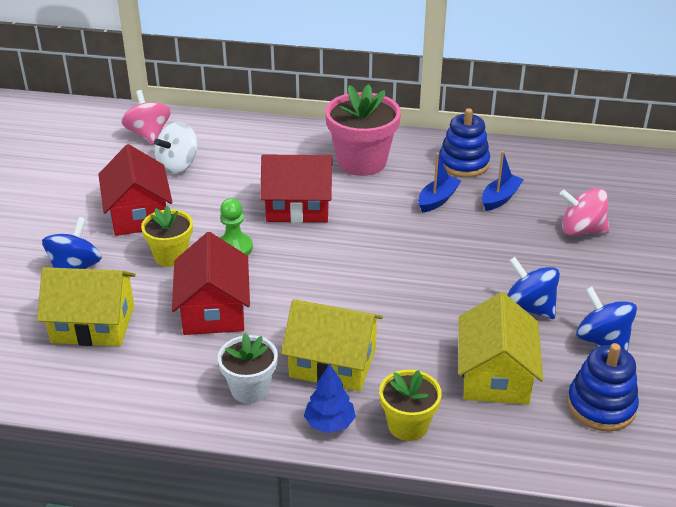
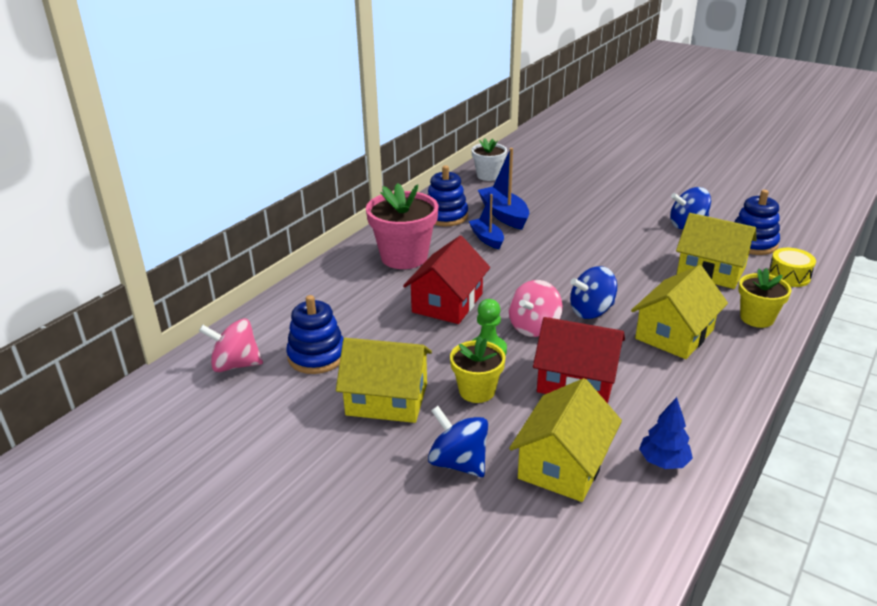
camera: 65 degrees left, 5 degrees down
(138, 214) = (387, 399): red house -> yellow house
(178, 165) = (317, 356): white spinning top -> blue stacking toy
(250, 389) = (695, 383): white flower pot -> white flower pot (488, 176)
(329, 423) = (747, 352): blue tree -> blue tree (663, 461)
(500, 198) = (504, 215): blue boat -> blue boat, size x1.52
(529, 307) = (641, 239): blue spinning top -> blue spinning top (591, 311)
(535, 448) = (789, 276): none -> yellow drum
(581, 230) = (564, 198): pink spinning top -> pink spinning top (534, 327)

